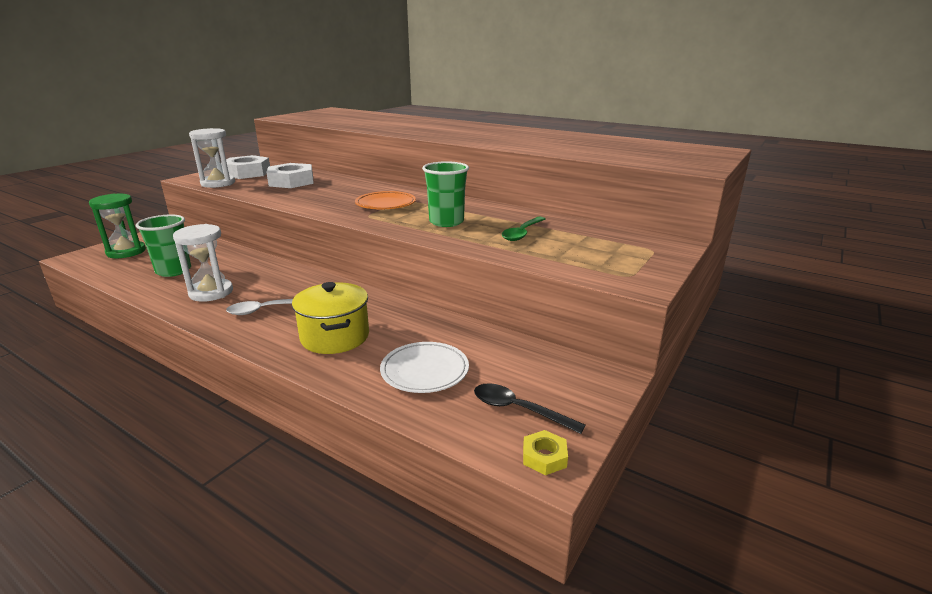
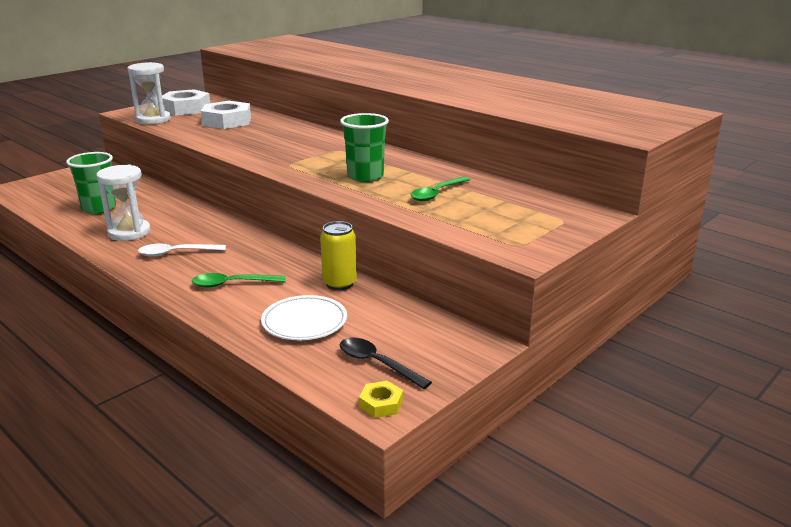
camera: 10 degrees right, 0 degrees up
(126, 252) = (58, 186): green hourglass -> none
(335, 337) = (232, 284): yellow pot -> green spoon
(385, 204) = (313, 153): orange plate -> none
(443, 327) = (339, 284): none -> yellow can

